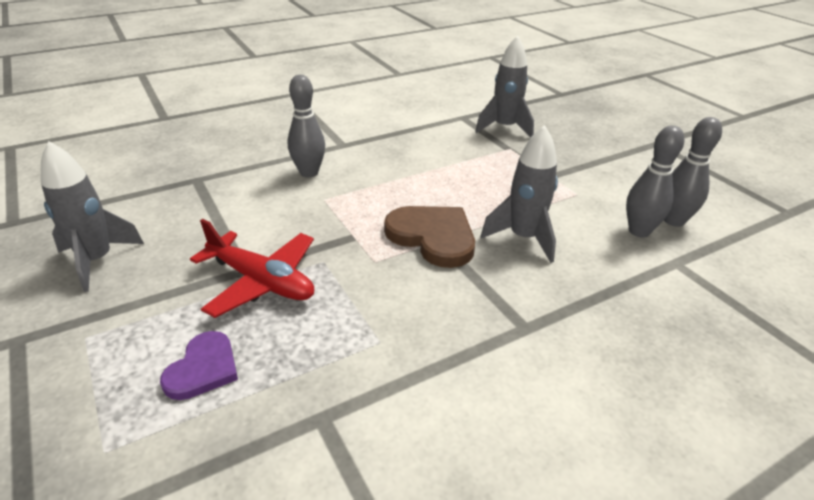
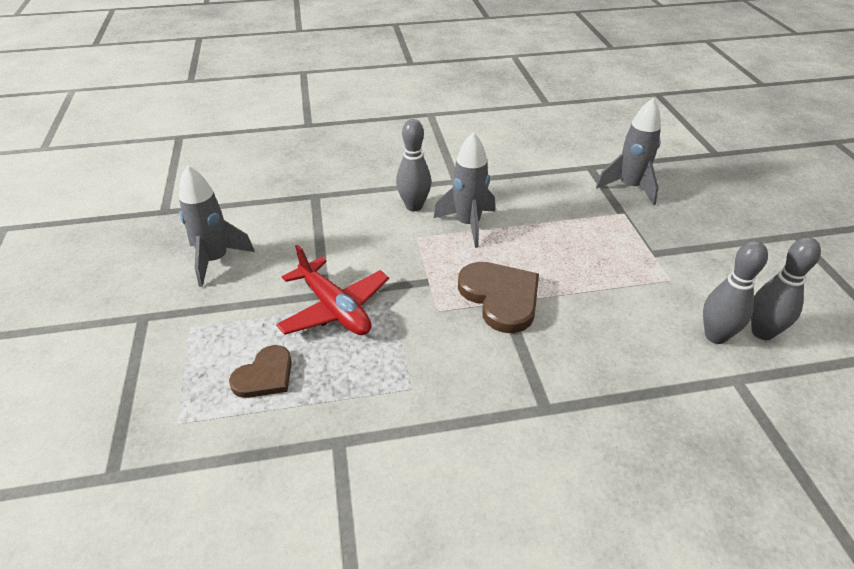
camera: 20 degrees right, 5 degrees up
(203, 368) = (265, 375): purple heart -> brown heart
(523, 238) = (588, 317): grey rocket -> grey rocket (468, 224)

